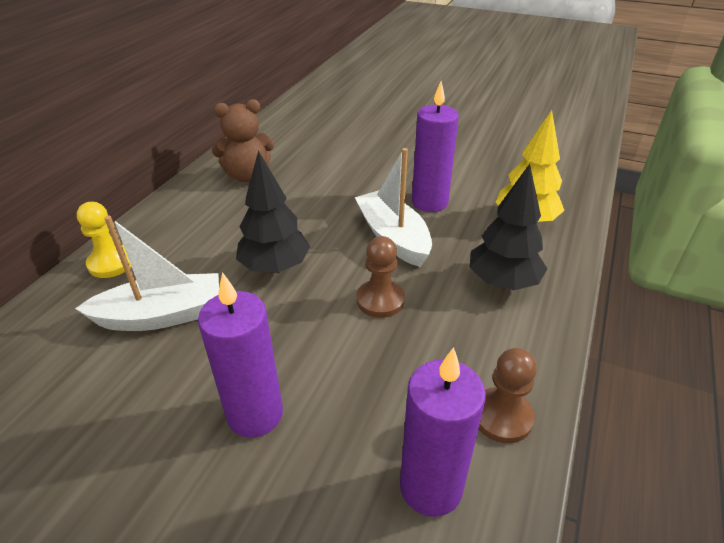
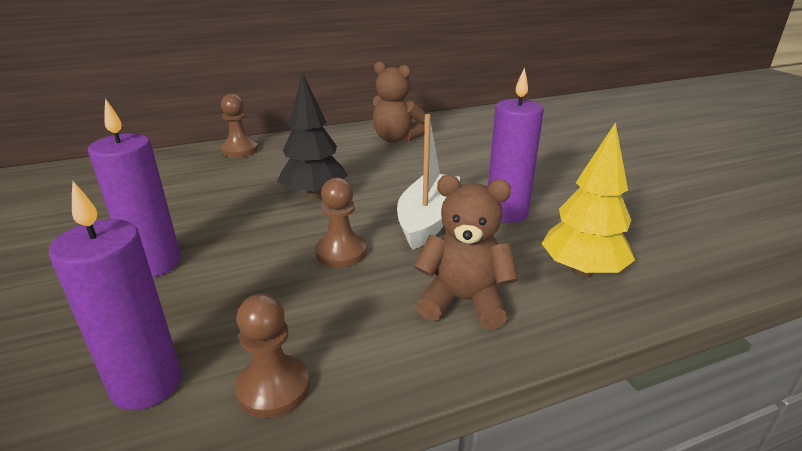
camera: 45 degrees right, 10 degrees down
(111, 263) = (240, 150): yellow pawn -> brown pawn
(162, 315) = (213, 187): white boat -> none
(502, 282) = (463, 301): black tree -> brown teddy bear

